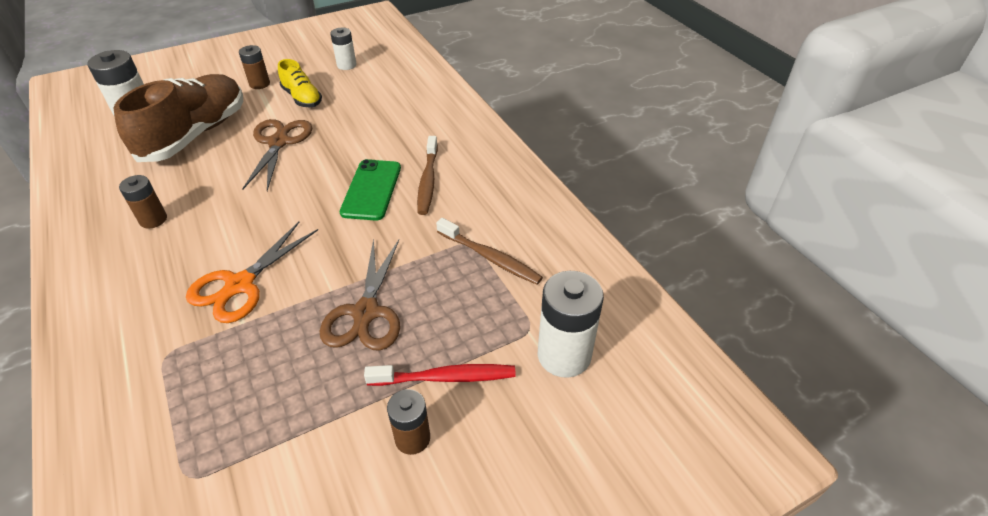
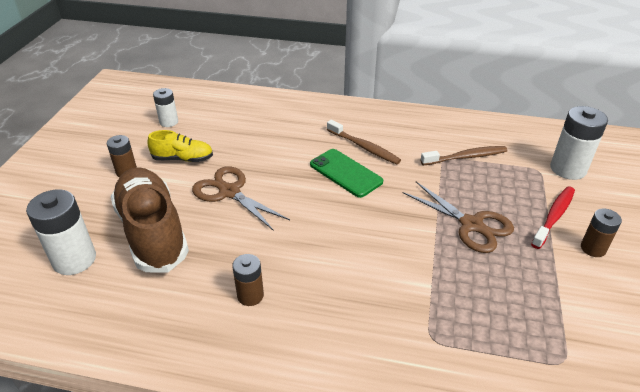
camera: 50 degrees left, 5 degrees down
(240, 285) = (387, 272): orange scissors -> none

